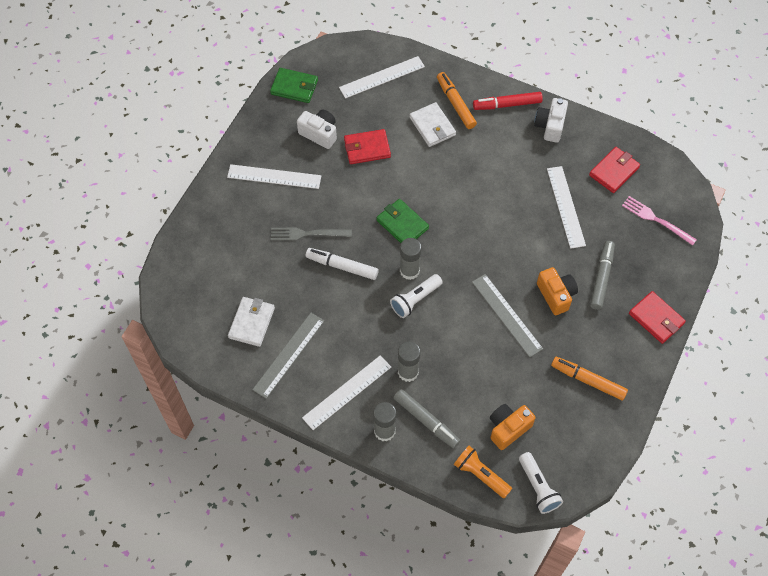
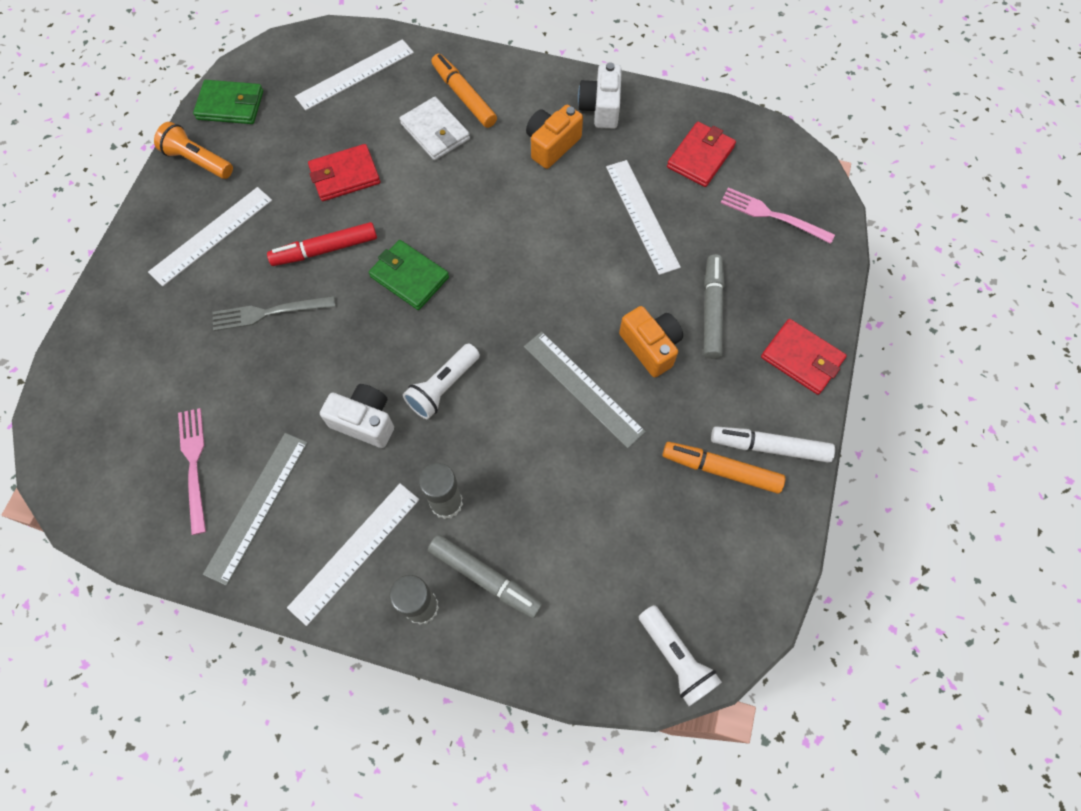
camera: 10 degrees left, 5 degrees up
(252, 323) = (194, 464): white wallet -> pink fork
(274, 176) = (211, 235): white ruler -> white ruler turned 45 degrees counterclockwise
(319, 134) = (273, 165): white camera -> white camera (364, 421)
(342, 266) = (326, 353): white marker -> white marker (769, 447)
(409, 271) = (429, 344): grey glue stick -> none
(480, 475) = (583, 653): orange flashlight -> orange flashlight (198, 161)
(507, 104) = (536, 87): red marker -> red marker (325, 249)
(508, 428) = (613, 568): orange camera -> orange camera (552, 145)

